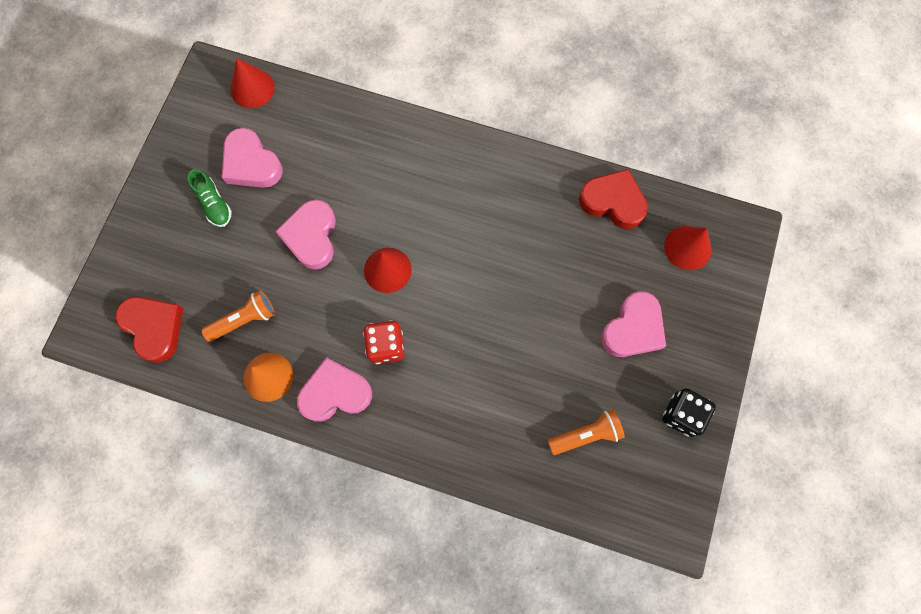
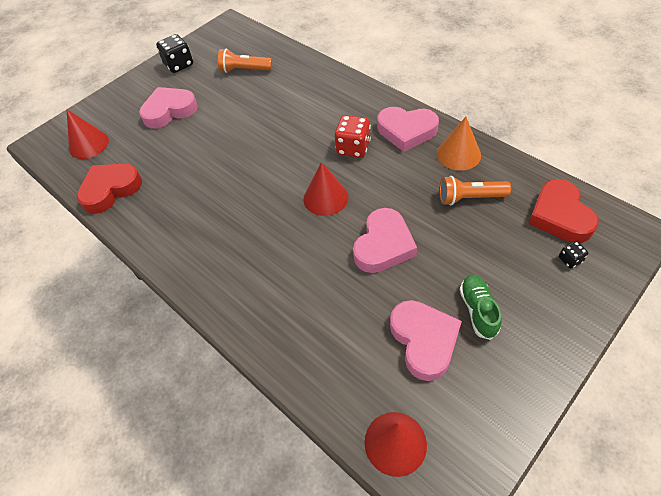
camera: 150 degrees left, 20 degrees down
(142, 280) = (570, 260): none -> black dice
(613, 202) = (110, 190): red heart -> red heart turned 90 degrees clockwise

